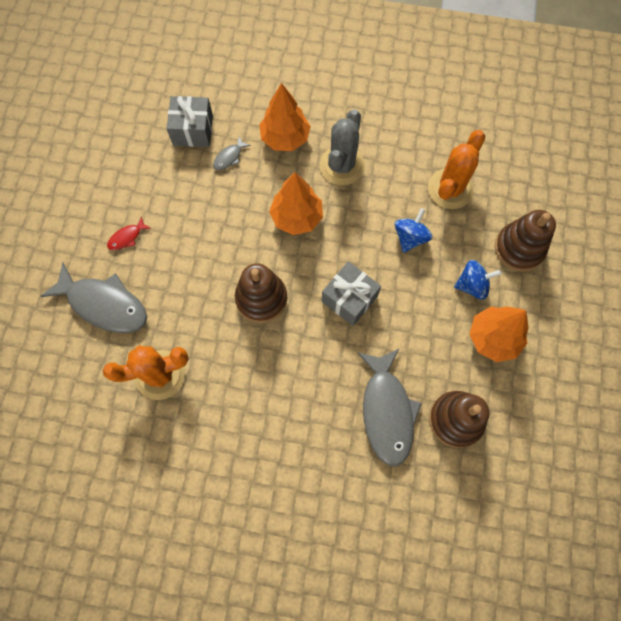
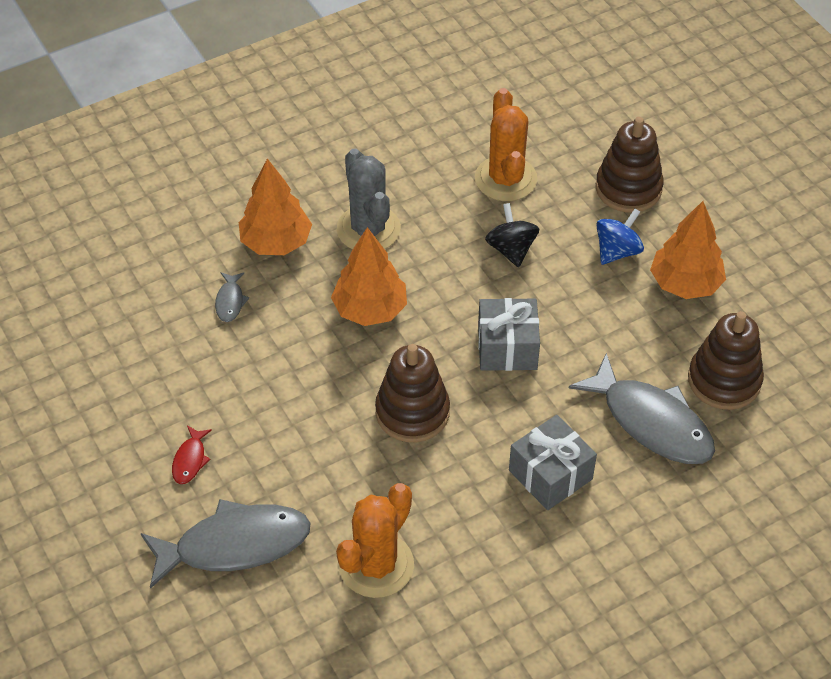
camera: 40 degrees left, 20 degrees down
(193, 130) = (156, 302): grey gift -> grey gift (550, 474)
(410, 237) = (511, 249): blue spinning top -> black spinning top

